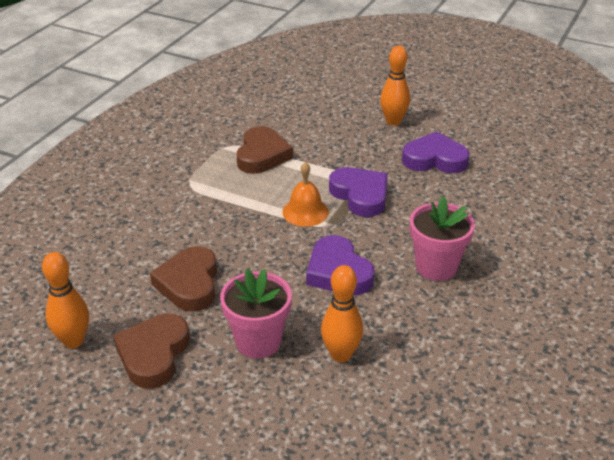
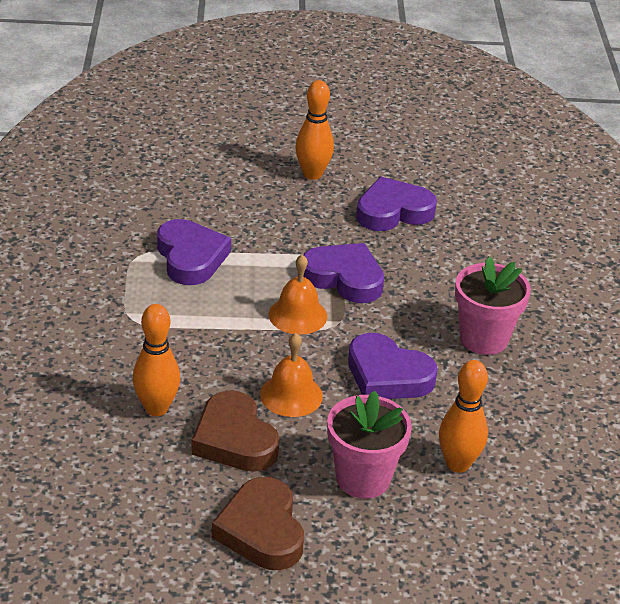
camera: 30 degrees left, 0 degrees up
(73, 341) = (157, 547): orange bowling pin -> orange bowling pin (156, 408)
(255, 265) = (291, 395): none -> orange bell
(262, 155) = (190, 257): brown heart -> purple heart

